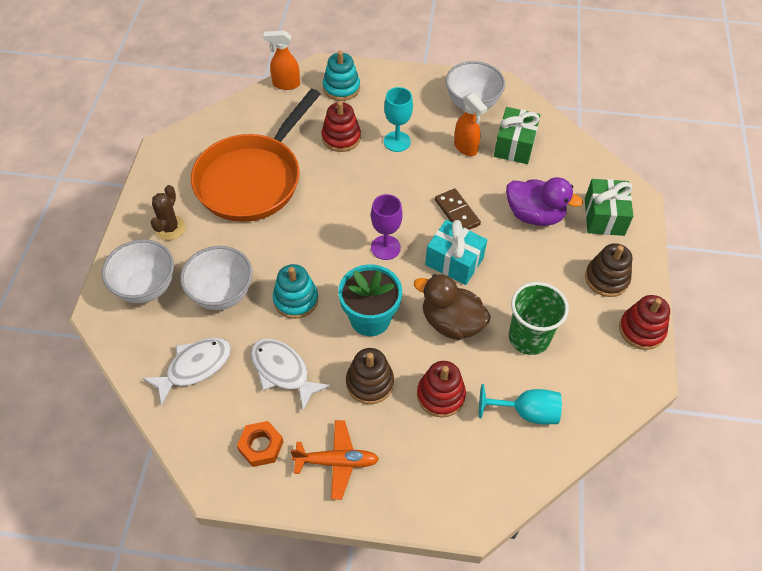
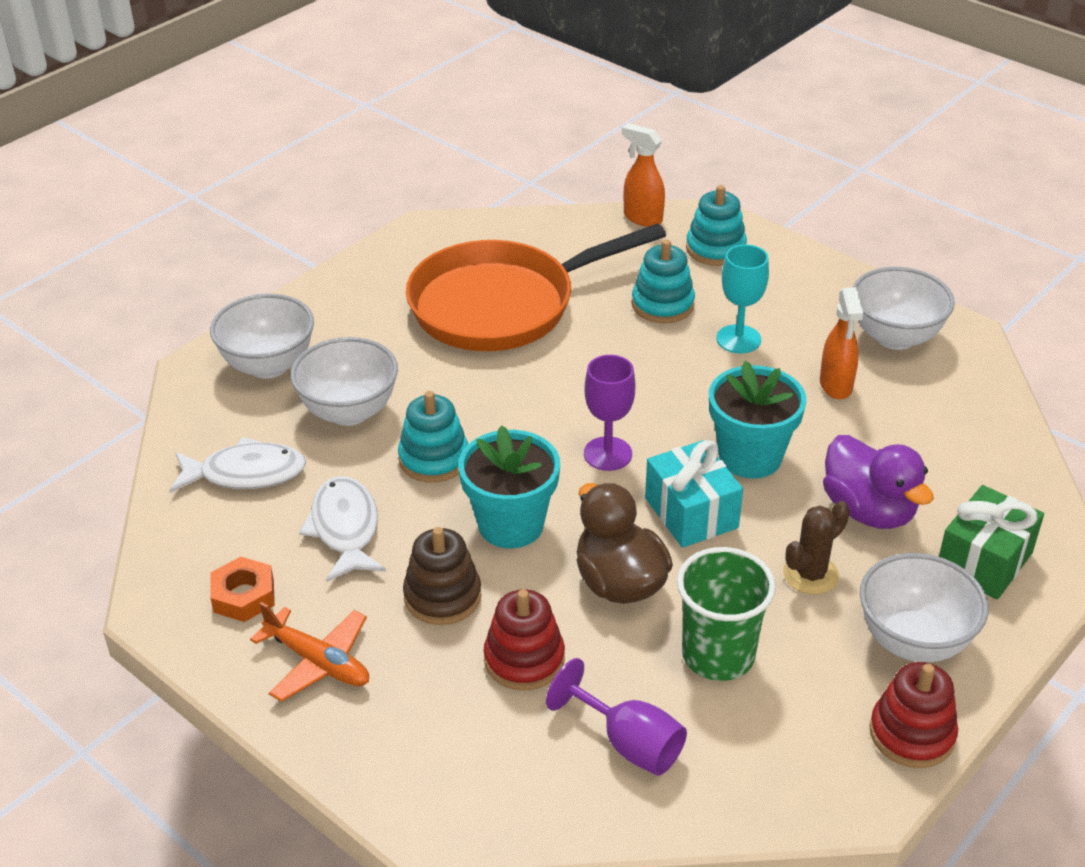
camera: 35 degrees right, 15 degrees down
(170, 228) = (353, 316): brown cactus -> brown cactus (810, 574)
(341, 138) = (662, 305): red stacking toy -> turquoise stacking toy
(457, 212) = (750, 457): brown domino -> turquoise flower pot
(514, 145) = (916, 413): green gift -> none
(526, 412) = (629, 743): turquoise goblet -> purple goblet
(606, 279) = (913, 641): brown stacking toy -> white bowl

